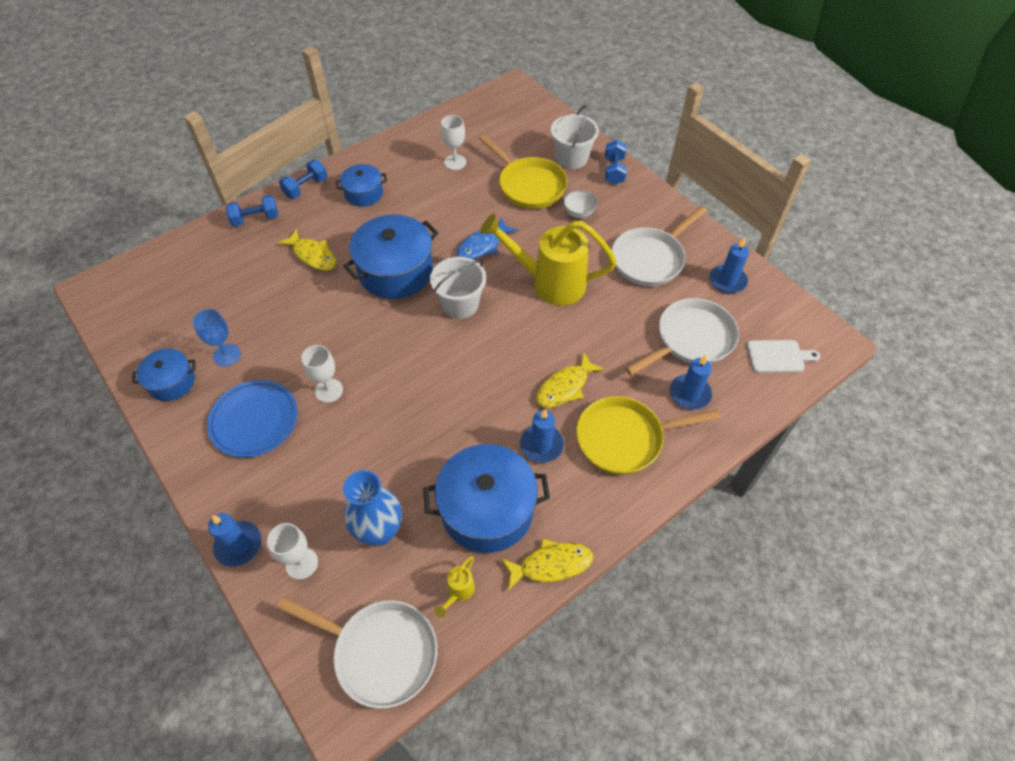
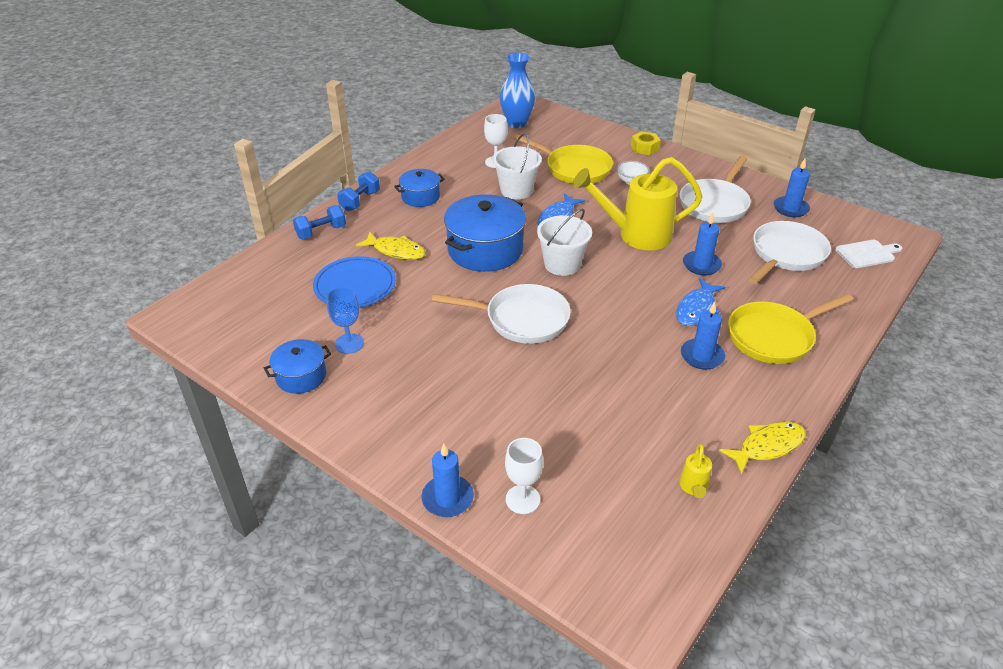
camera: 15 degrees left, 15 degrees down
(254, 420) = (407, 391): blue plate -> blue plate (355, 285)
(329, 390) = (471, 353): white goblet -> none
(379, 531) = (587, 455): blue vase -> blue vase (517, 123)
(380, 652) = (646, 556): white pan -> white pan (521, 319)
(487, 509) = (681, 416): blue pot -> none
(565, 387) = (697, 309): yellow fish -> blue fish
(572, 158) = (602, 144): white bucket -> white bucket (516, 190)
(614, 171) = (644, 148): blue dumbbell -> yellow nut
(690, 393) = (810, 293): blue candle -> blue candle (701, 265)

